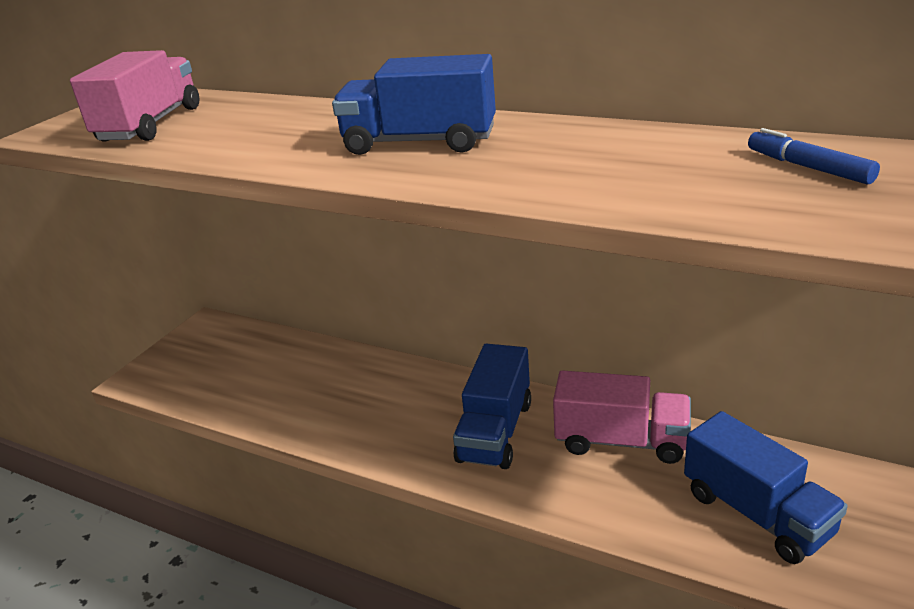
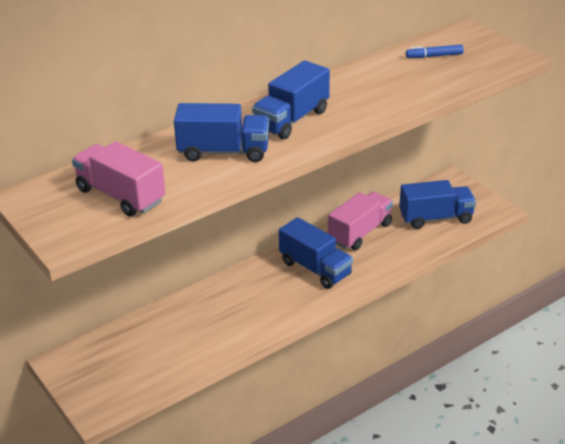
camera: 65 degrees left, 5 degrees up
(290, 136) = (224, 152): none -> blue truck

